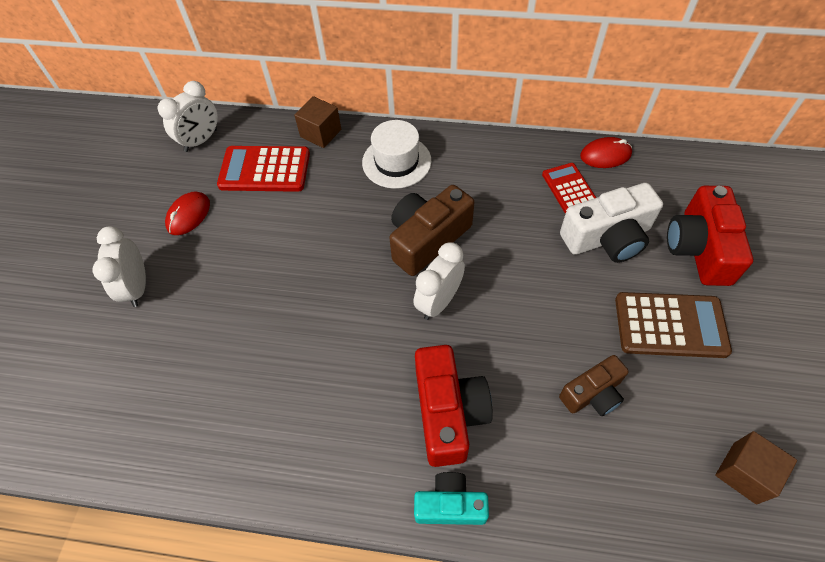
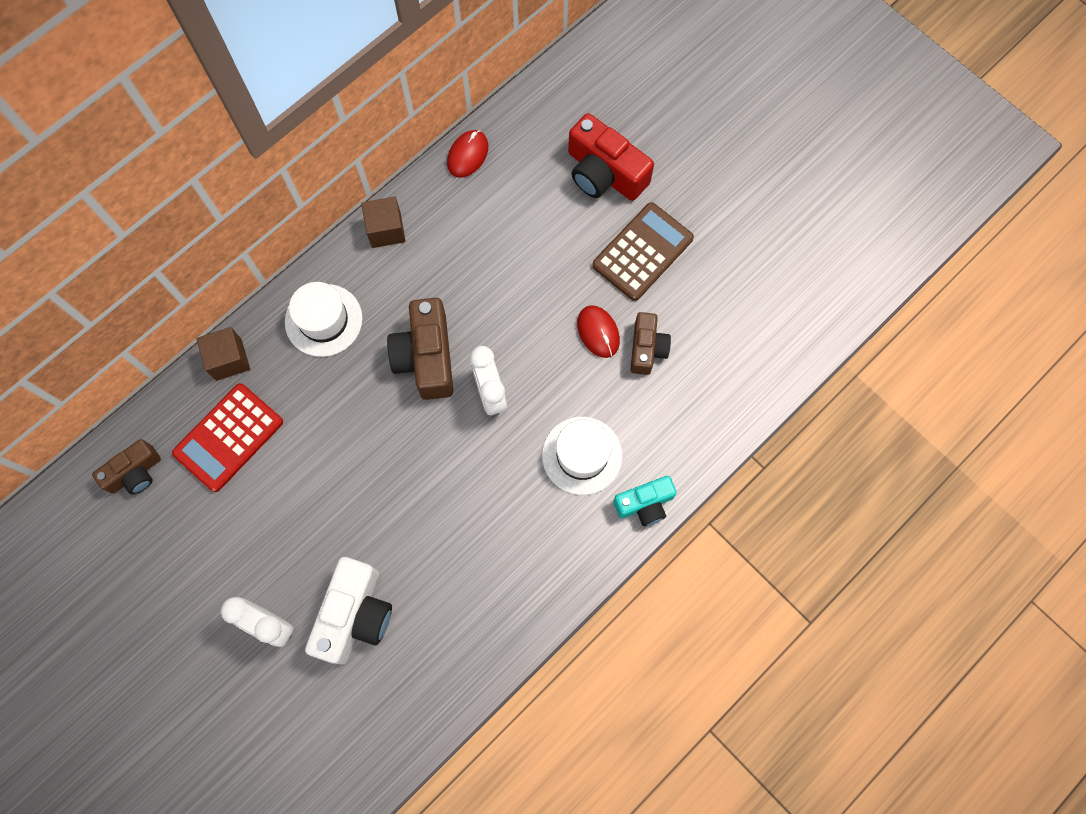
camera: 55 degrees left, 15 degrees up
(188, 215) = (223, 537): red mouse -> red mouse (598, 332)
(201, 140) = (135, 473): white clock -> brown camera
(448, 412) = (582, 455): red camera -> white hat
(450, 505) = (644, 504): turquoise camera -> turquoise camera turned 150 degrees counterclockwise
(569, 188) = (474, 211): red calculator -> none
(607, 237) = (541, 226): white camera -> white camera (354, 615)
(744, 473) = (766, 305): brown cube -> brown cube (386, 230)

